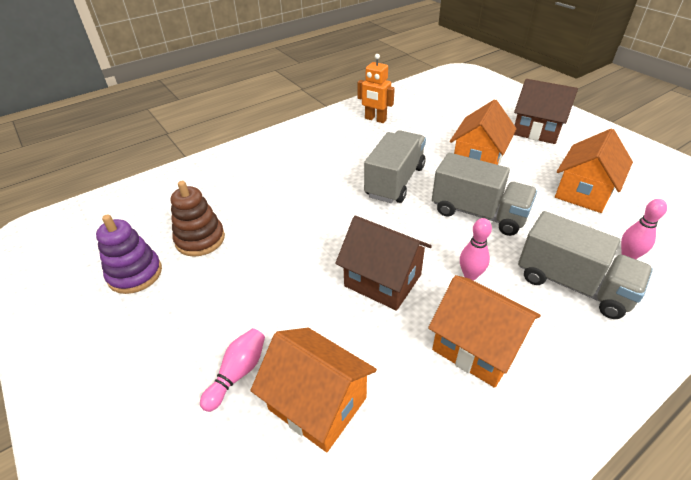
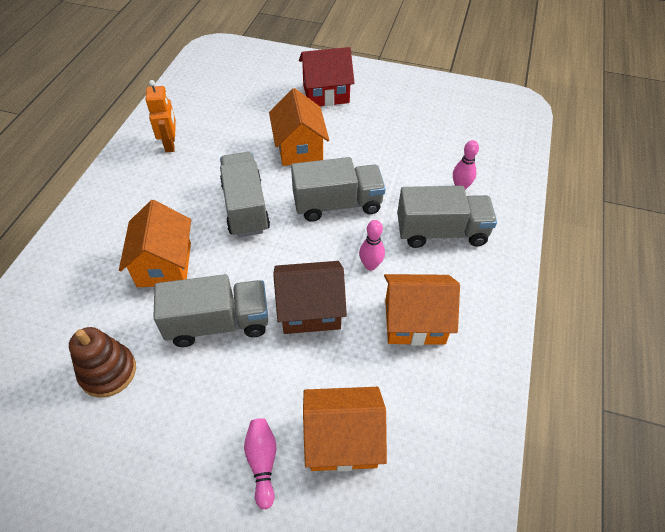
camera: 40 degrees left, 10 degrees up
(135, 274) = (74, 447): purple stacking toy -> none
(301, 250) = (218, 323): none -> grey truck
(375, 119) = (170, 144): orange robot -> orange robot turned 90 degrees counterclockwise
(537, 130) = (326, 94): brown house -> red house
(584, 192) = (399, 143): orange house -> orange house (164, 264)

